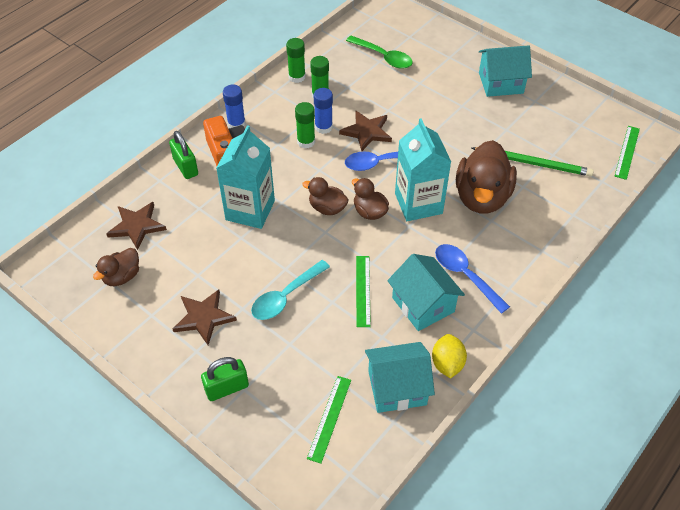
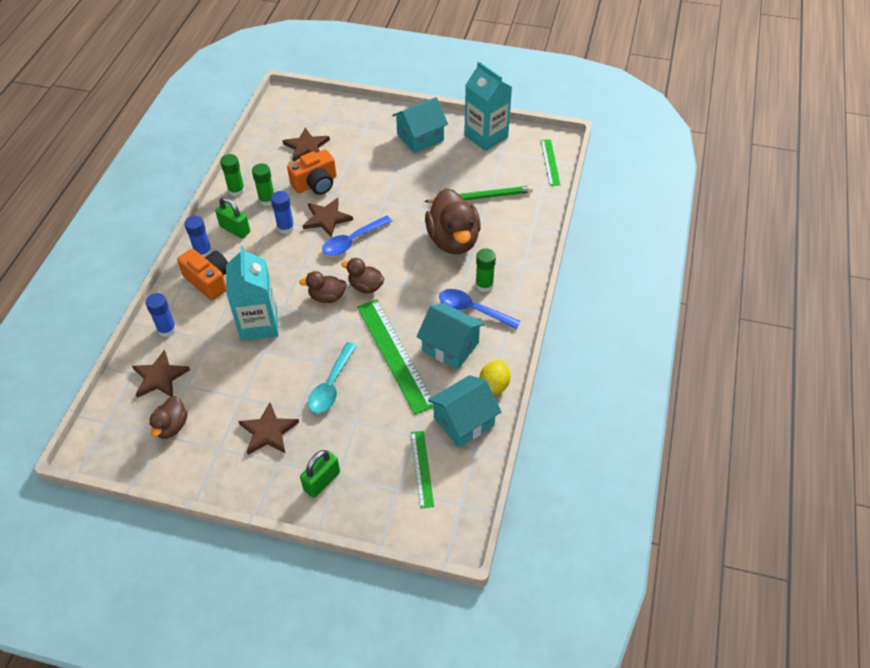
camera: 25 degrees left, 0 degrees up
(167, 184) = (167, 329): none -> blue glue stick
(185, 167) = (176, 307): green padlock -> green padlock (235, 229)
(306, 141) = (276, 246): green glue stick -> green glue stick (484, 285)
(363, 290) = (394, 354): green ruler -> green ruler, size x1.85
(374, 95) = (315, 184): none -> orange camera
(383, 57) = (306, 147): green spoon -> brown star
(418, 203) = (403, 264): turquoise carton -> turquoise carton (486, 136)
(447, 364) = (494, 386): yellow lemon -> yellow lemon turned 45 degrees clockwise

